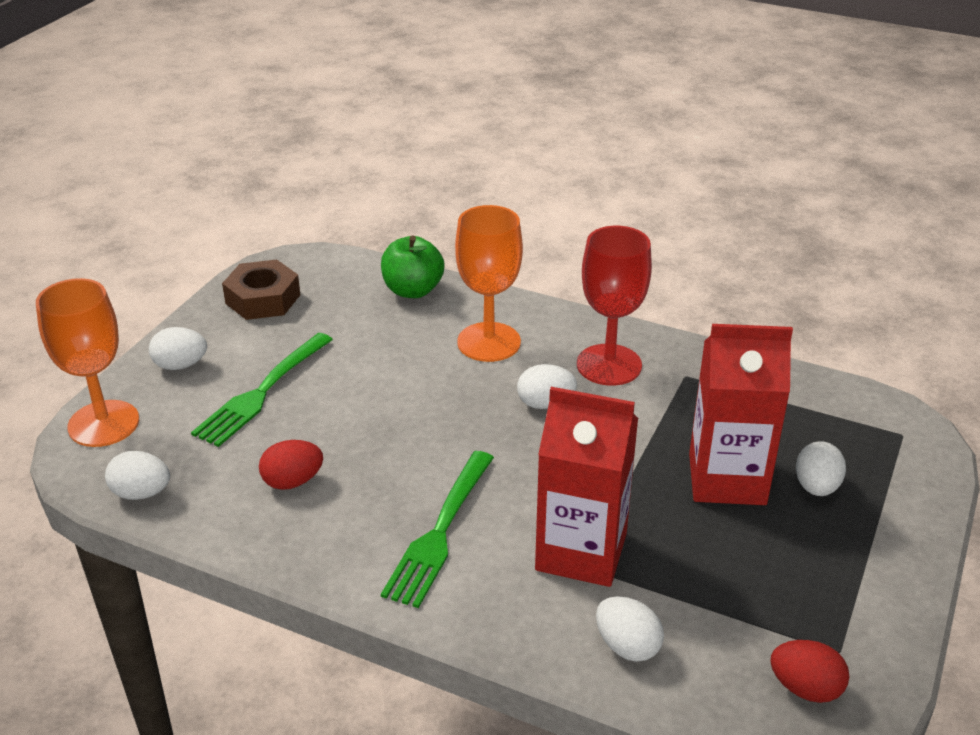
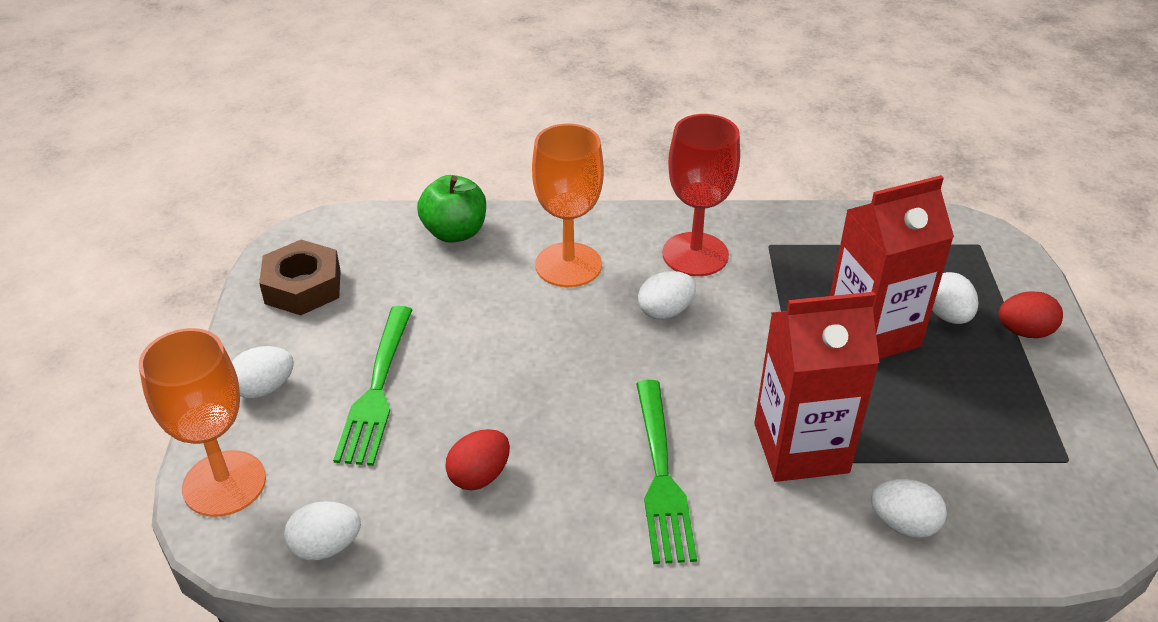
camera: 25 degrees left, 5 degrees up
(805, 688) = (1067, 505): red egg -> red egg (1024, 332)

